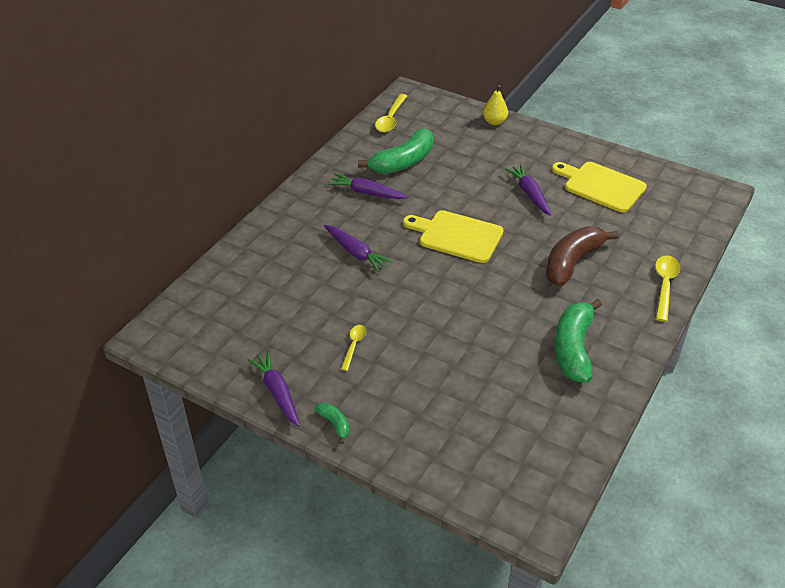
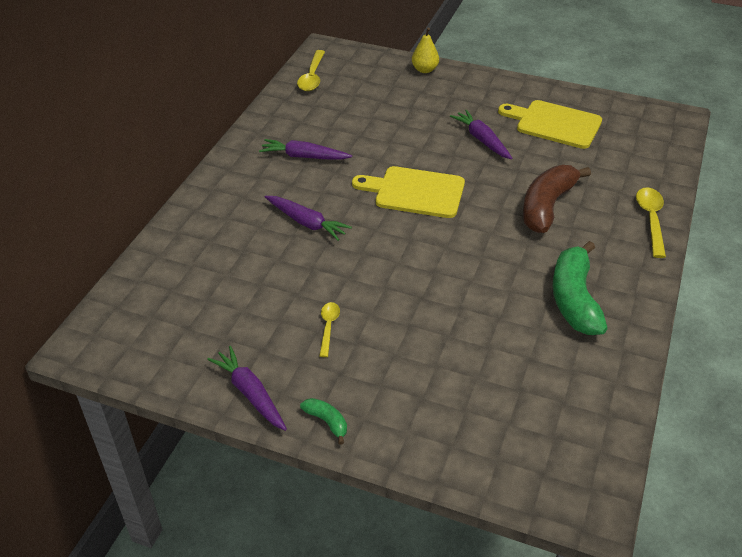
camera: 10 degrees left, 0 degrees up
(403, 162) = (336, 120): green banana -> none

